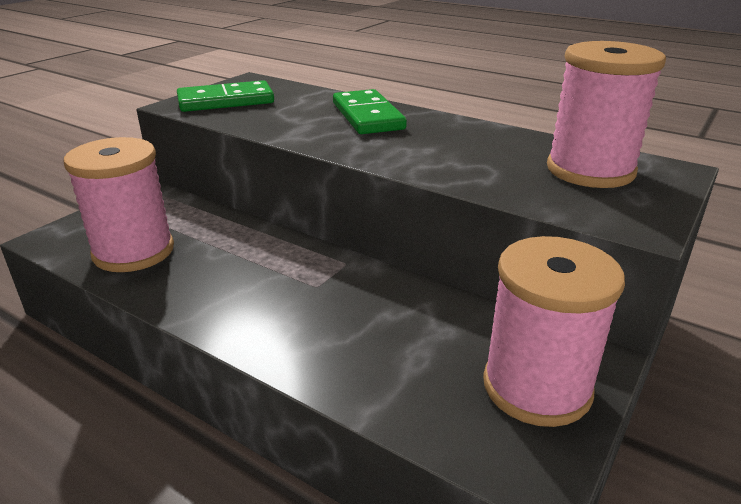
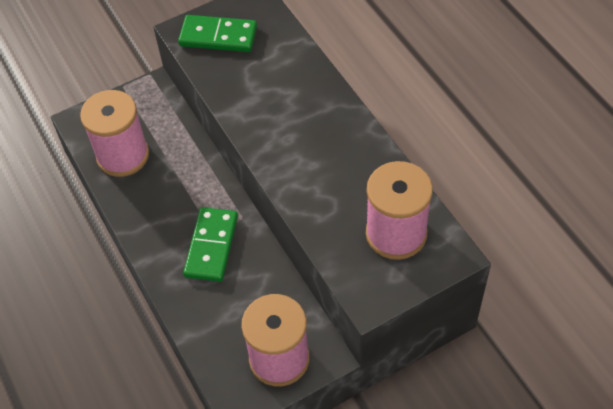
camera: 30 degrees right, 25 degrees up
(368, 116) = (305, 100): green domino -> green domino (211, 246)

